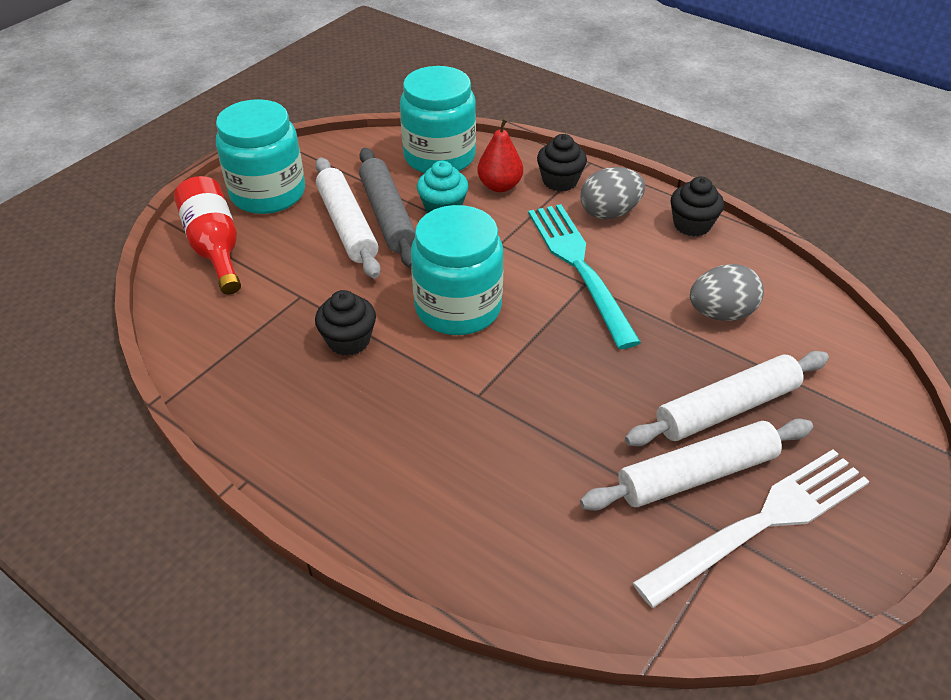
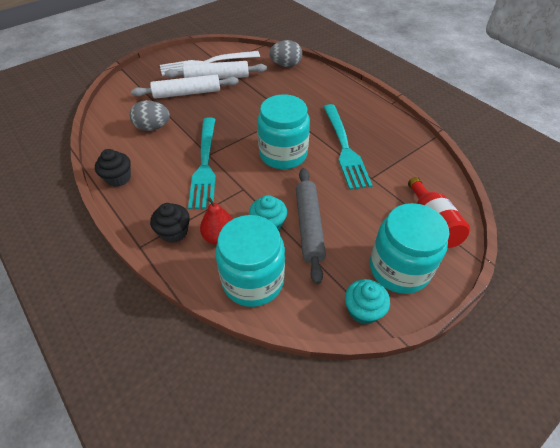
camera: 165 degrees left, 5 degrees up
(312, 154) = (363, 310): none -> turquoise cupcake
(347, 225) = (339, 223): white rolling pin -> none
(349, 340) = (345, 148): black cupcake -> turquoise fork
(609, 213) = (160, 197): grey egg -> grey egg (286, 65)

